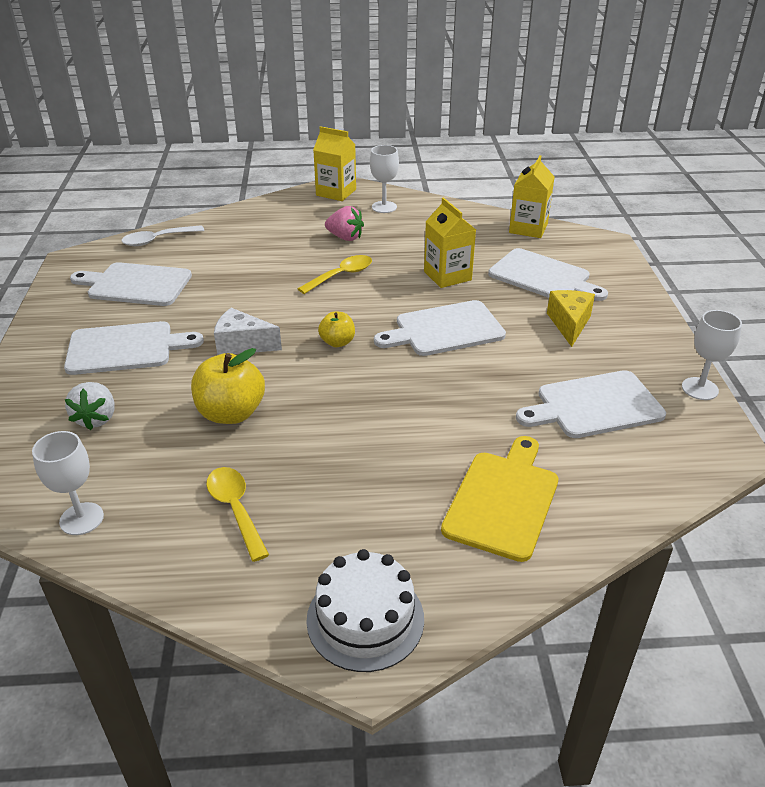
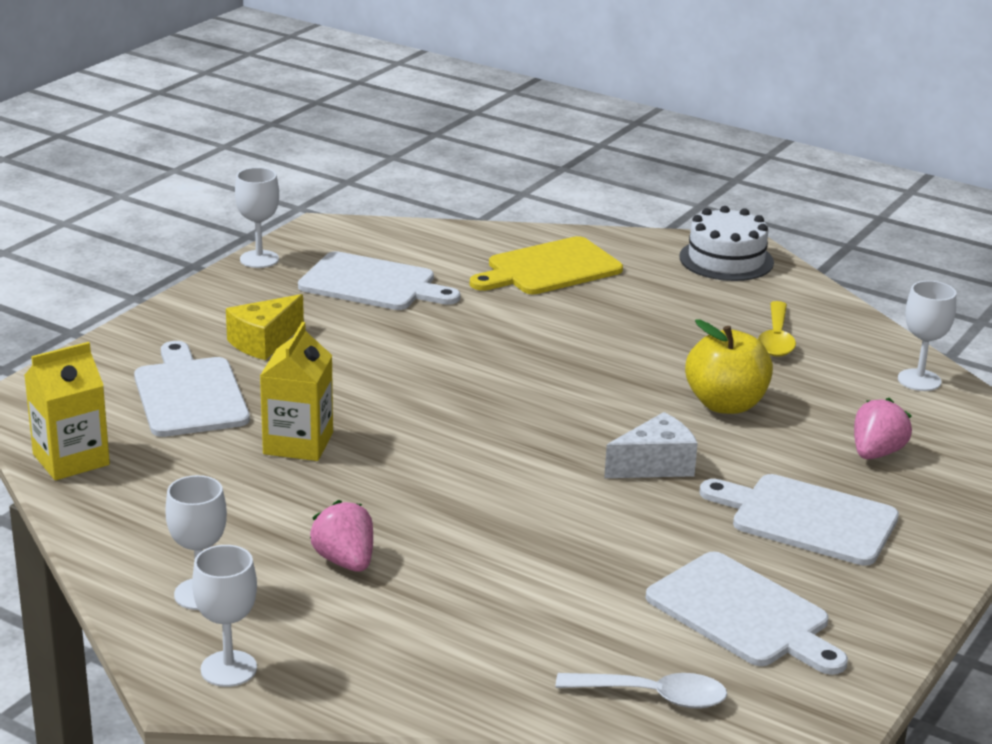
camera: 145 degrees left, 10 degrees down
(96, 418) = (876, 453): white strawberry -> pink strawberry
(242, 344) = (655, 465): white cheese -> white cheese turned 75 degrees counterclockwise
(336, 192) = (228, 669): yellow carton -> white goblet
(337, 342) = (541, 424): yellow apple -> none
(341, 275) = (432, 502): yellow spoon -> none
(444, 329) = (403, 389): white cutting board -> none

